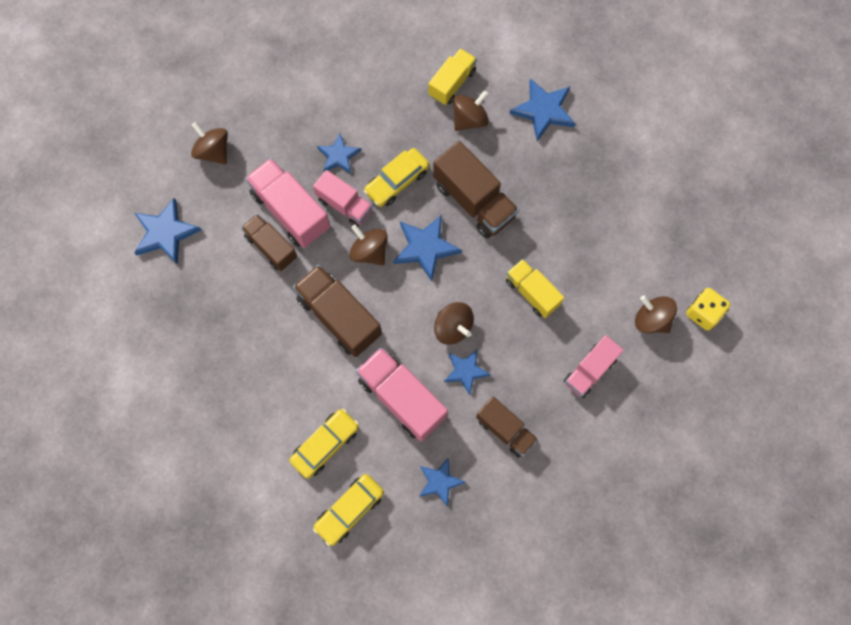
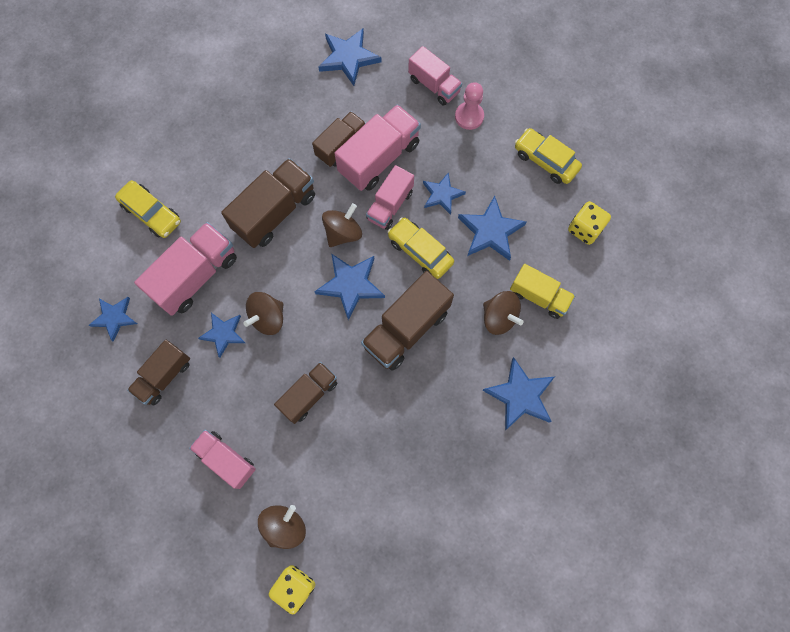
camera: 85 degrees right, 0 degrees up
(213, 151) = (434, 85): brown spinning top -> pink truck
(255, 122) = (469, 116): none -> pink pawn
(349, 510) = (91, 240): yellow car -> yellow car (545, 161)
(382, 117) = (490, 231): none -> blue star
(389, 36) = (584, 229): none -> yellow dice
(532, 292) = (309, 395): yellow truck -> brown truck

